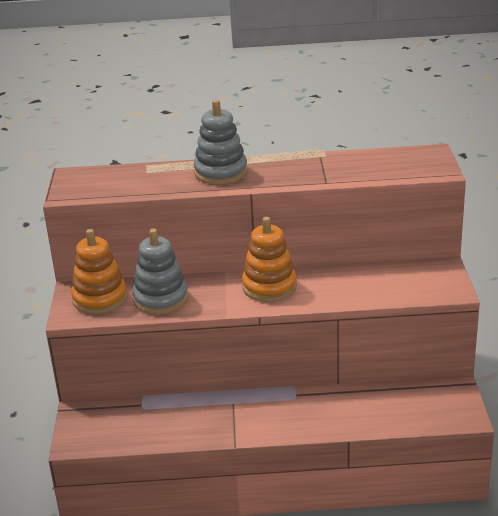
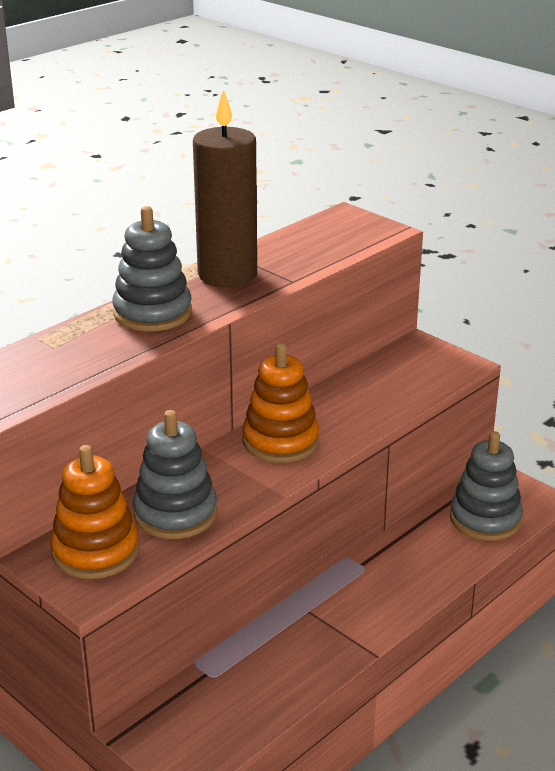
camera: 45 degrees left, 0 degrees up
(296, 165) = (227, 275): none -> brown candle
(409, 409) = (485, 519): none -> grey stacking toy

